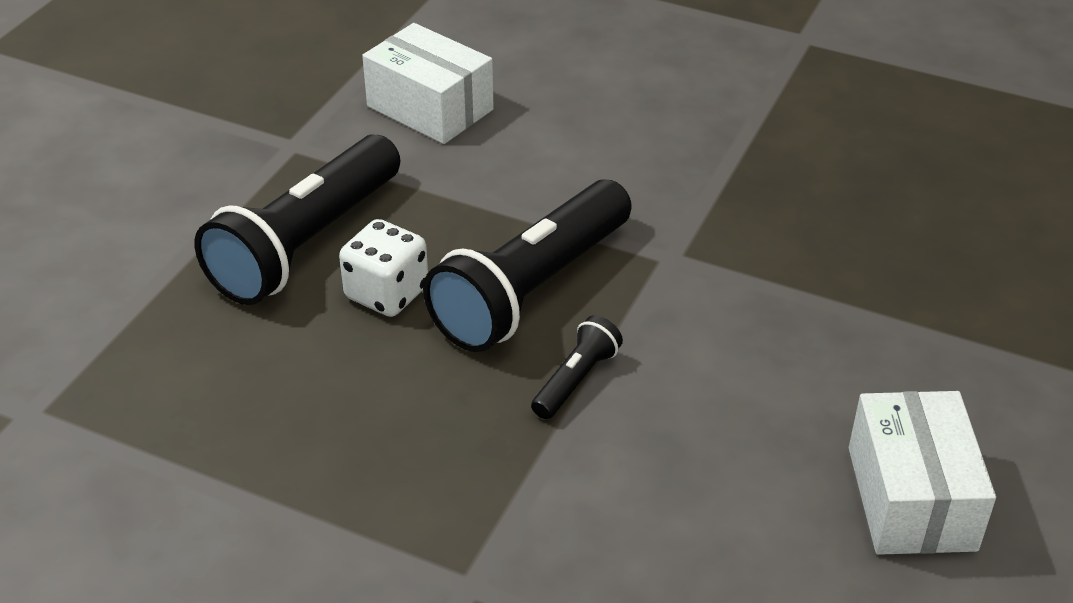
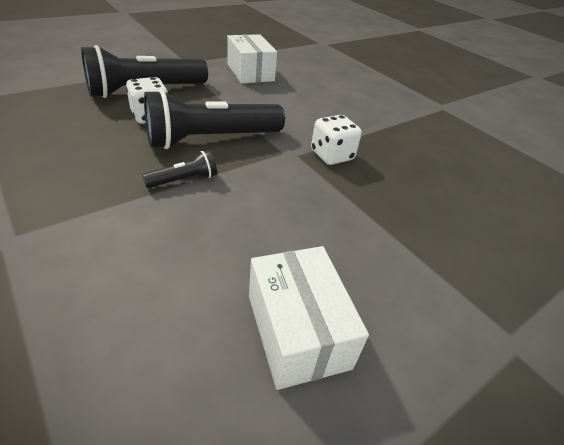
camera: 25 degrees right, 0 degrees up
(730, 229) = (332, 155): none -> white dice
(911, 498) = (297, 330): white box -> white box turned 45 degrees counterclockwise

